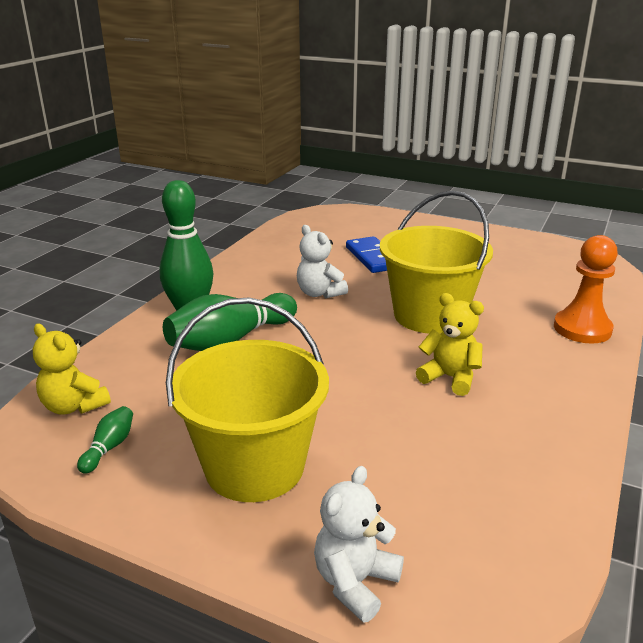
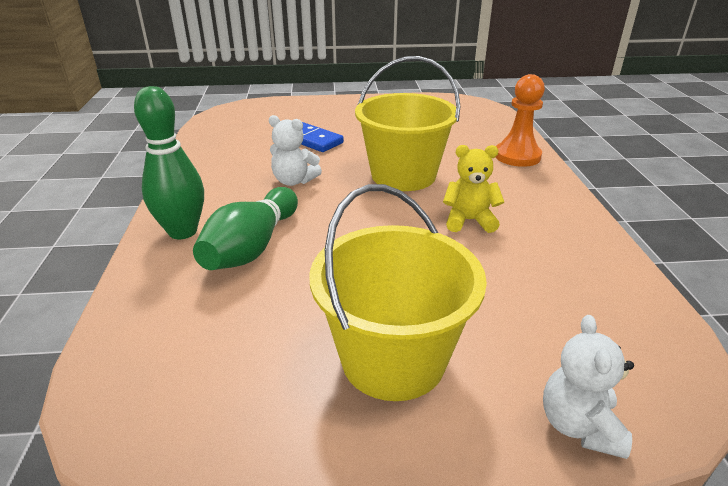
camera: 30 degrees left, 5 degrees up
(74, 406) = (141, 374): yellow teddy bear -> none
(109, 447) = (227, 403): green bowling pin -> none

